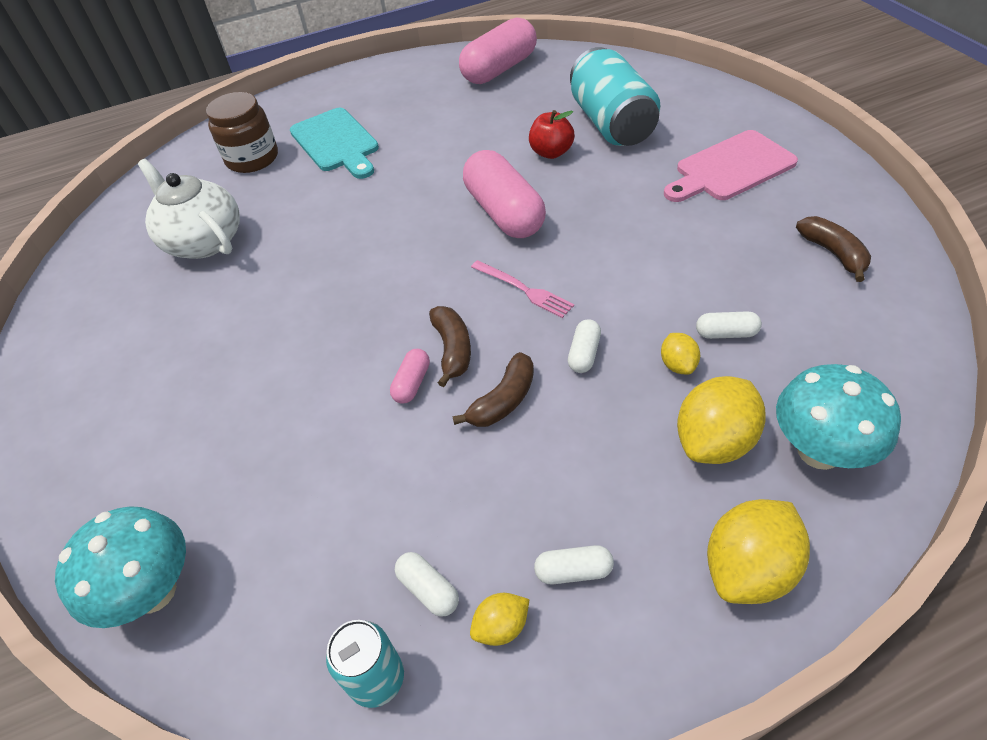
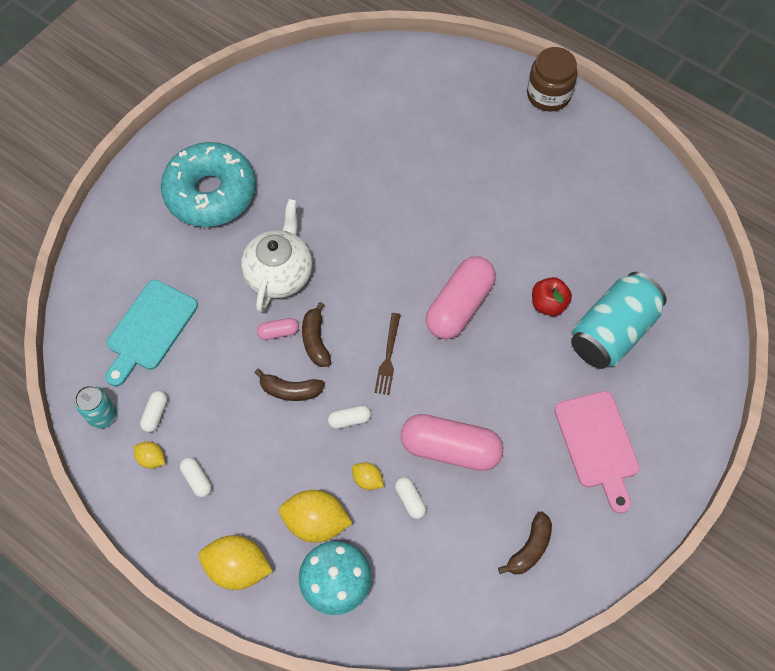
camera: 55 degrees right, 15 degrees up
(154, 384) = (211, 193): none -> turquoise donut
(154, 591) = (98, 287): turquoise mushroom -> none
(204, 241) = (333, 133): white teapot -> white teapot (280, 273)
(252, 158) = (430, 102): brown jar -> brown jar (548, 95)
(336, 142) = (478, 146): turquoise cutting board -> turquoise cutting board (150, 329)
(453, 349) = (315, 340): brown banana -> brown banana turned 120 degrees clockwise
(499, 69) = (645, 208): pink capsule -> pink capsule (450, 448)
(524, 290) = (388, 357): pink fork -> brown fork
(678, 365) = (367, 479): yellow lemon -> yellow lemon turned 75 degrees clockwise
(731, 168) = (598, 444): pink cutting board -> pink cutting board turned 135 degrees counterclockwise

